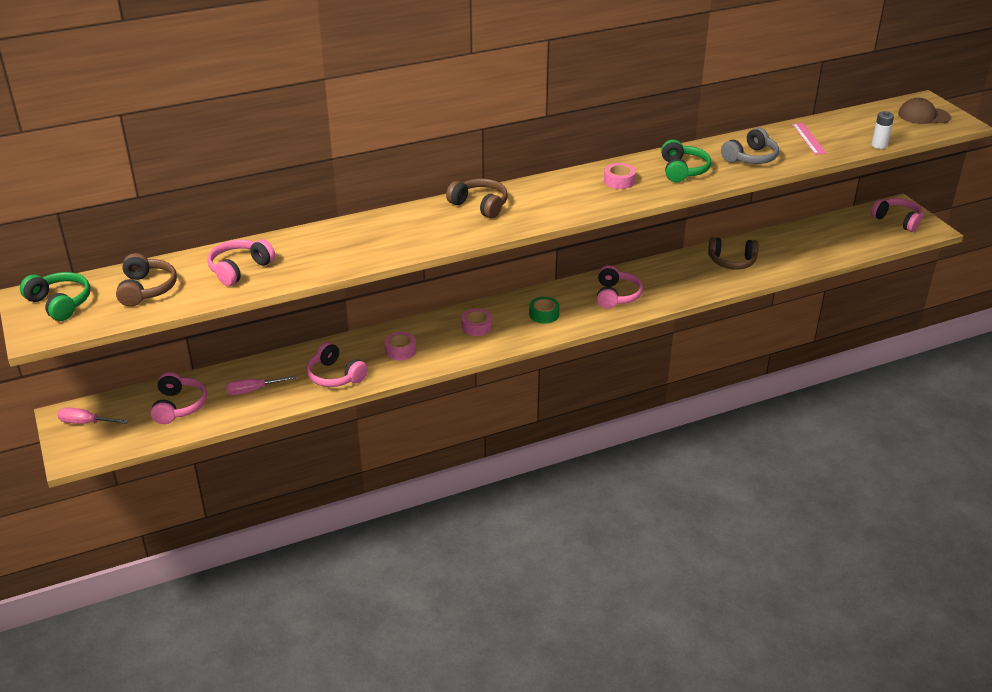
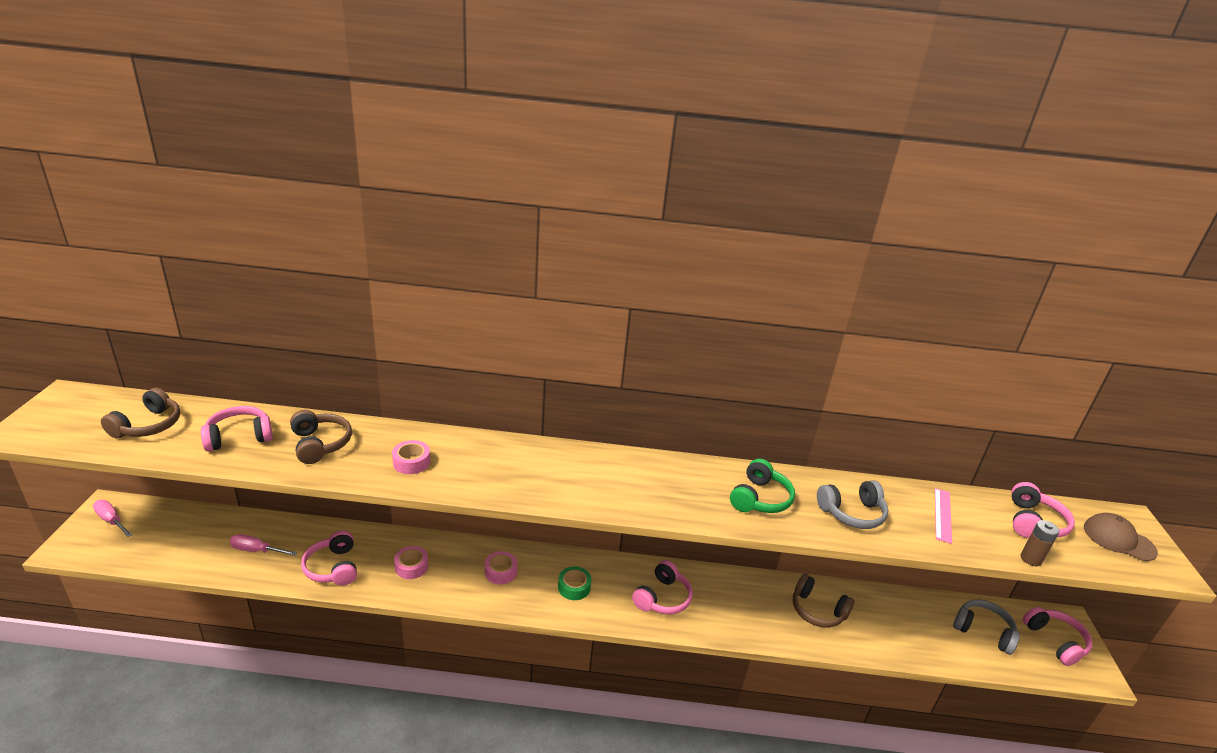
camera: 25 degrees right, 5 degrees down
(60, 303) = (74, 411): green headphones -> none
(179, 406) = (189, 538): pink headphones -> pink headphones (1033, 522)
(480, 205) = (515, 456): brown headphones -> brown headphones (320, 444)
(619, 181) = (679, 484): pink tape -> pink tape (411, 462)
(849, 232) = (983, 631): none -> grey headphones
(879, 145) = (1030, 559): white battery -> brown battery

